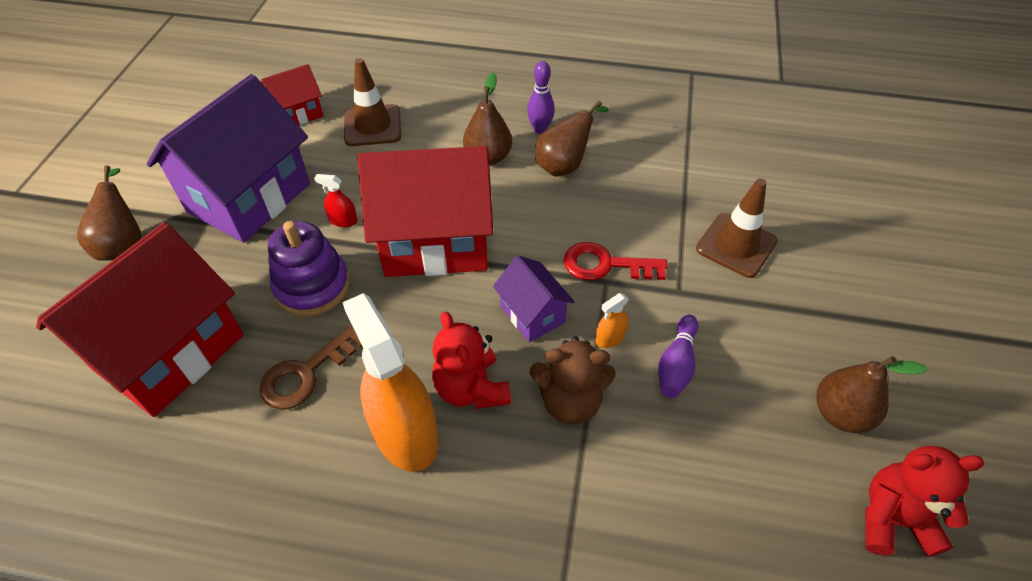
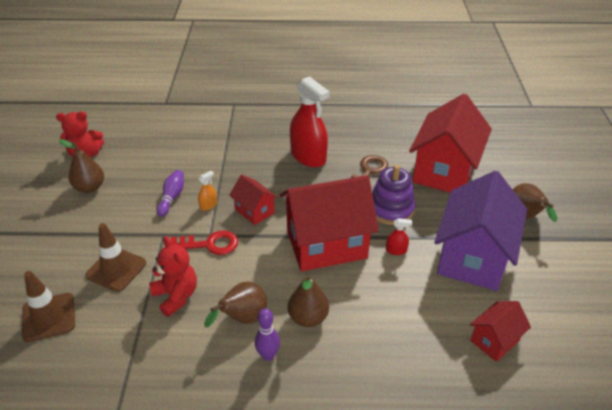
camera: 170 degrees right, 10 degrees down
(372, 126) = (420, 336): brown traffic cone -> brown traffic cone (49, 317)
(405, 433) = (308, 156): orange spray bottle -> red spray bottle
(471, 388) = (281, 175): red teddy bear -> red teddy bear (176, 296)
(532, 314) = (254, 211): purple house -> red house
(570, 401) = (230, 176): brown teddy bear -> none

